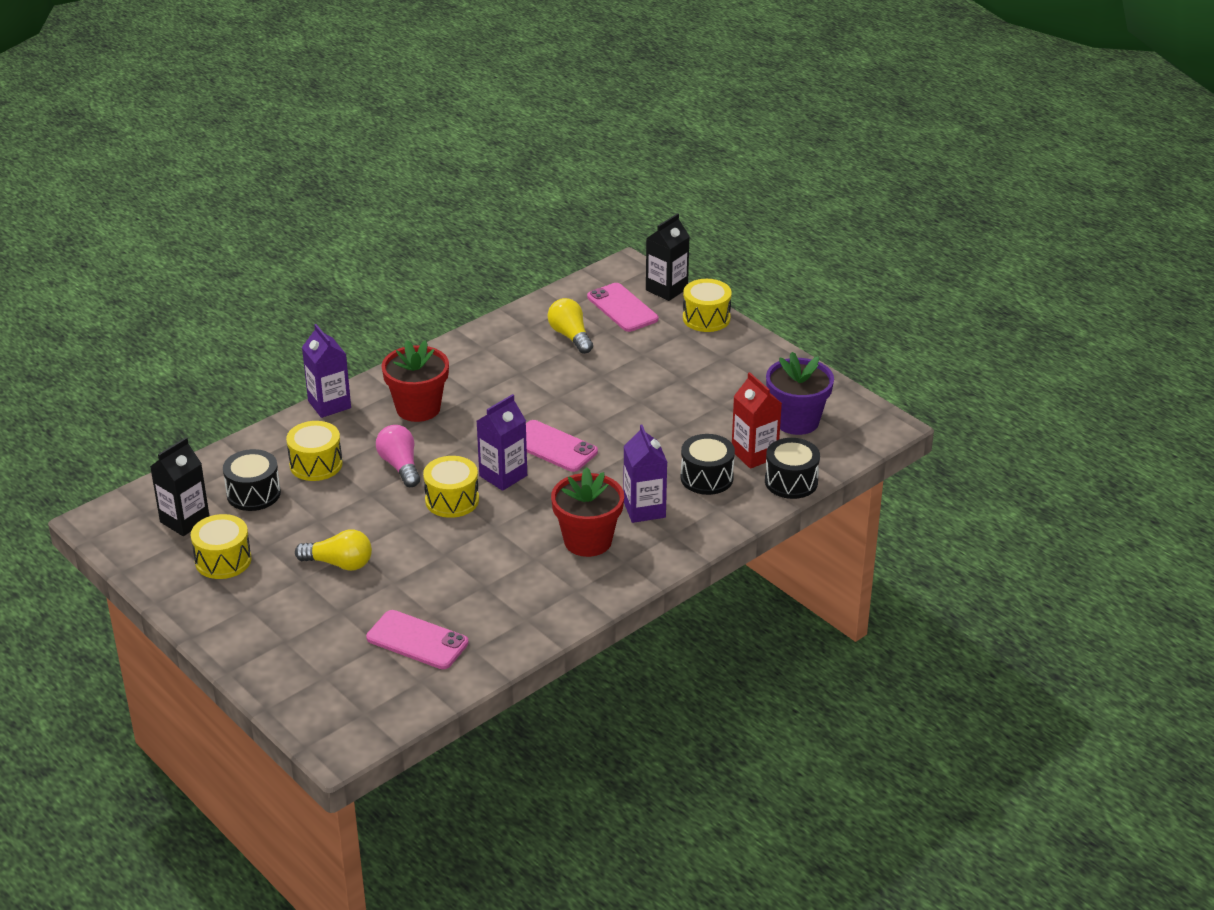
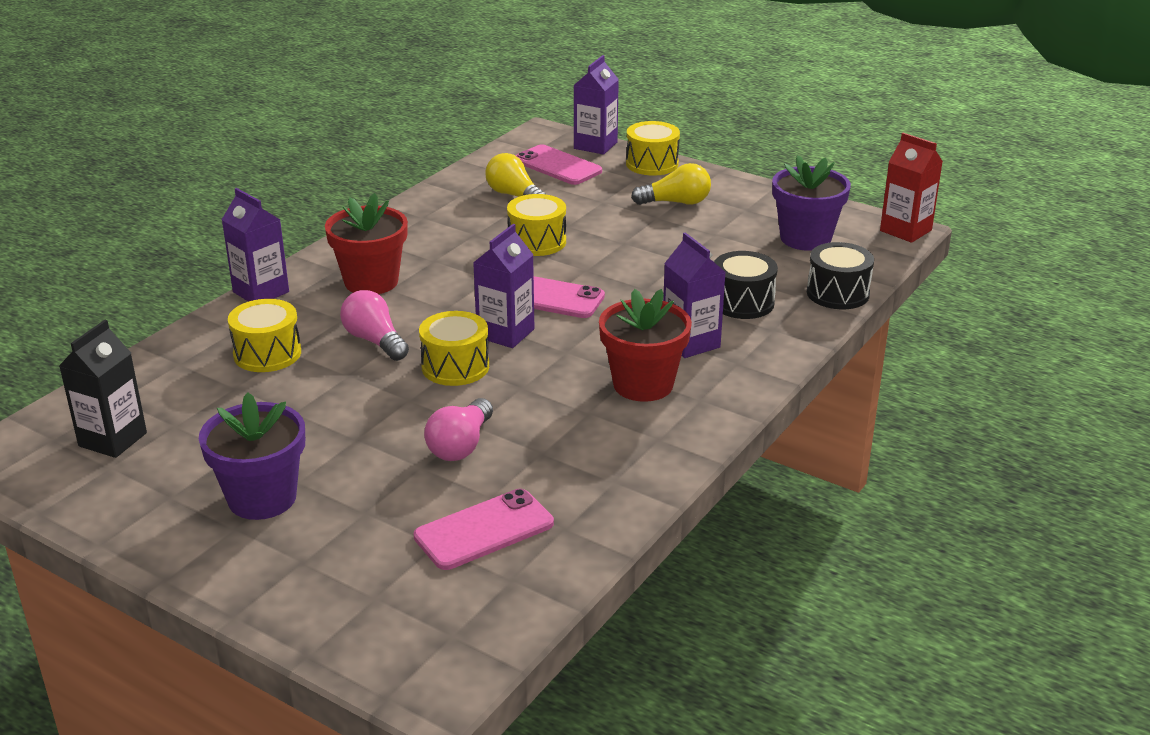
camera: 15 degrees left, 5 degrees down
(223, 560) = (180, 477): yellow drum -> yellow drum (537, 242)
(253, 493) = (197, 396): black drum -> none
(274, 587) = (262, 498): none -> purple flower pot
(339, 563) = (341, 457): yellow light bulb -> yellow light bulb (676, 202)
(417, 640) = (484, 530): pink phone -> pink phone turned 45 degrees counterclockwise
(428, 570) = (460, 445): none -> pink light bulb
(666, 289) = (595, 145): black carton -> purple carton
(754, 454) = (780, 274): red carton -> red carton (905, 230)

